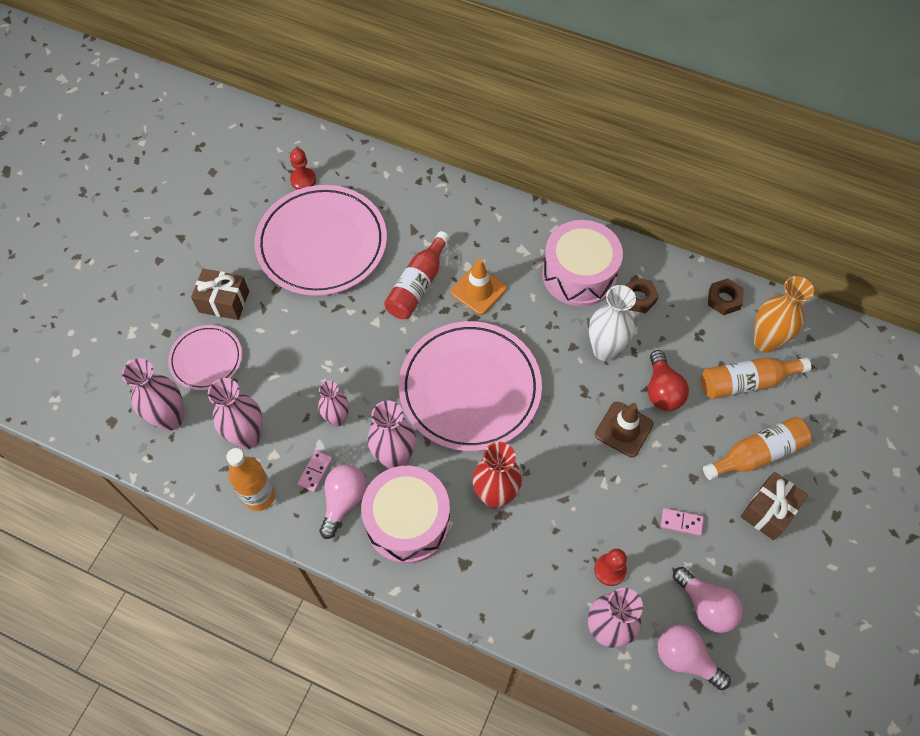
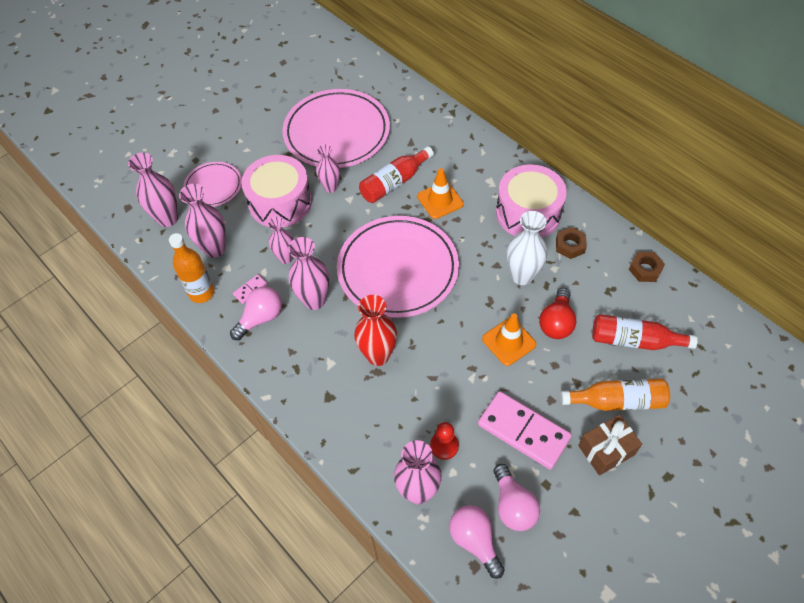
camera: 25 degrees right, 5 degrees down
(224, 302) = (246, 151): brown gift -> none
(303, 180) = (345, 85): red pawn -> none
(347, 315) = (330, 187): none -> pink vase
(407, 521) = (301, 350): pink drum -> pink drum (280, 202)
(624, 429) = (509, 341): brown traffic cone -> orange traffic cone
(681, 522) = (523, 431): pink domino -> pink domino, size x2.29
(746, 382) = (634, 340): orange bottle -> red bottle
(765, 342) = (667, 314): orange vase -> none

